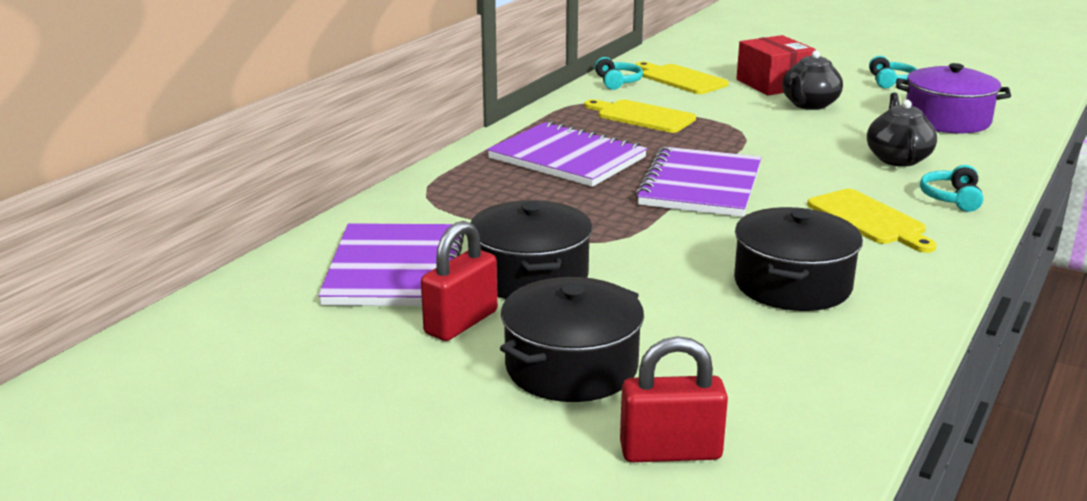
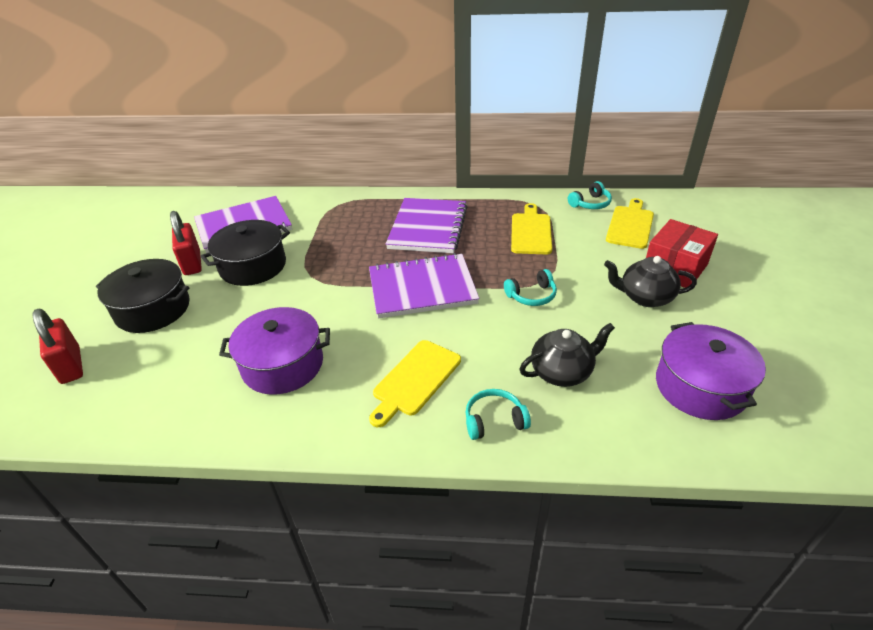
camera: 65 degrees right, 15 degrees up
(461, 323) = (192, 263): red padlock -> red padlock turned 60 degrees clockwise
(792, 284) = (283, 365): black pot -> purple pot
(890, 81) = (773, 330): turquoise headphones -> turquoise headphones (531, 295)

